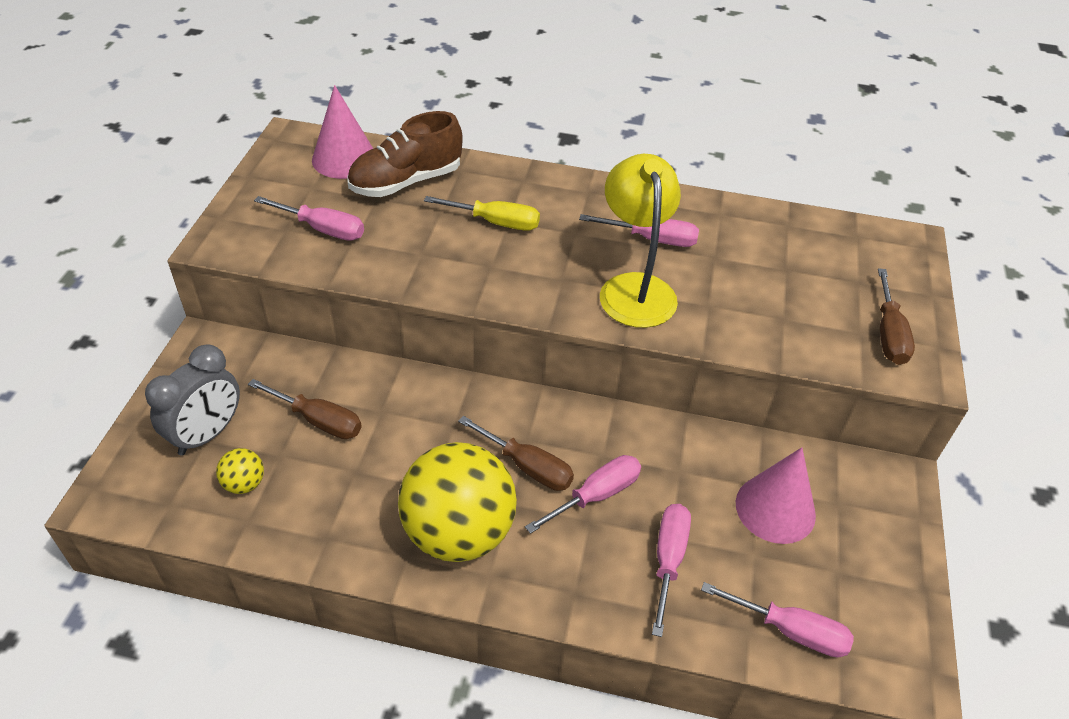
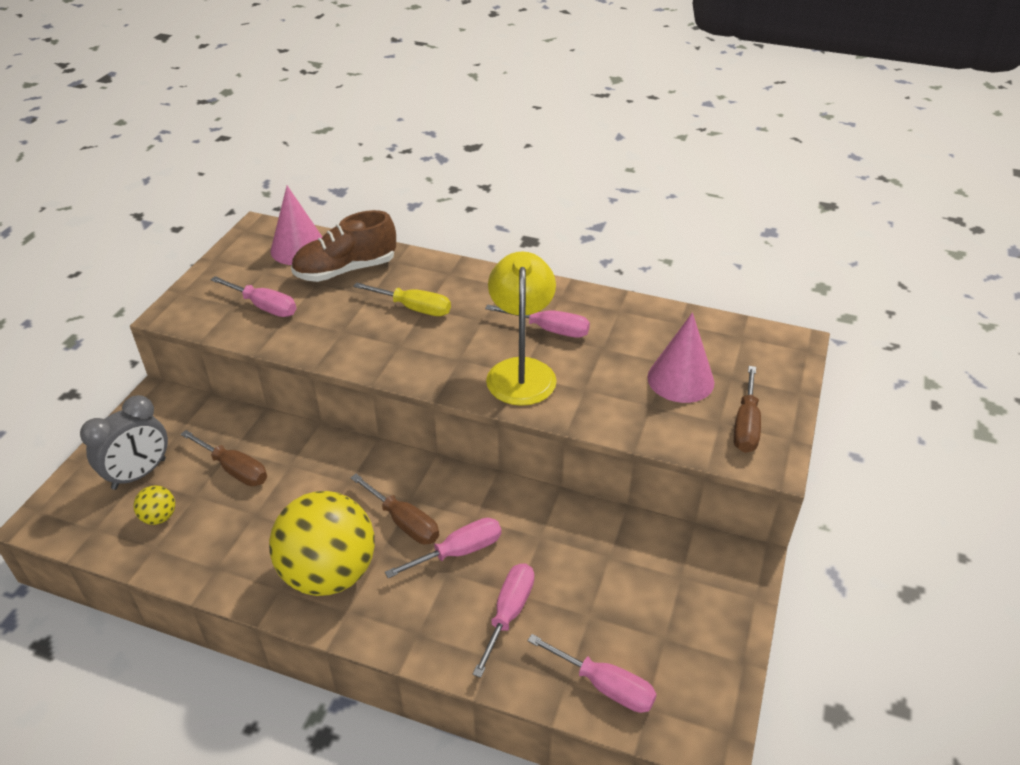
camera: 10 degrees right, 5 degrees down
(775, 508) = (620, 577): pink cone -> pink cone (680, 379)

